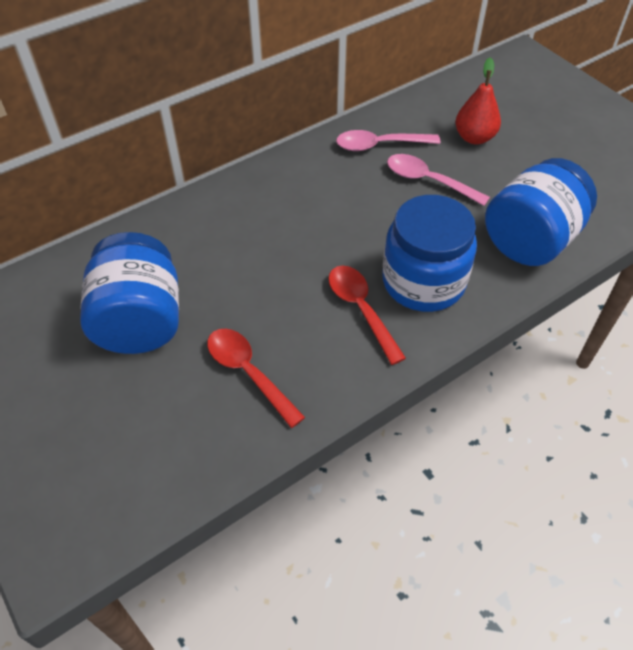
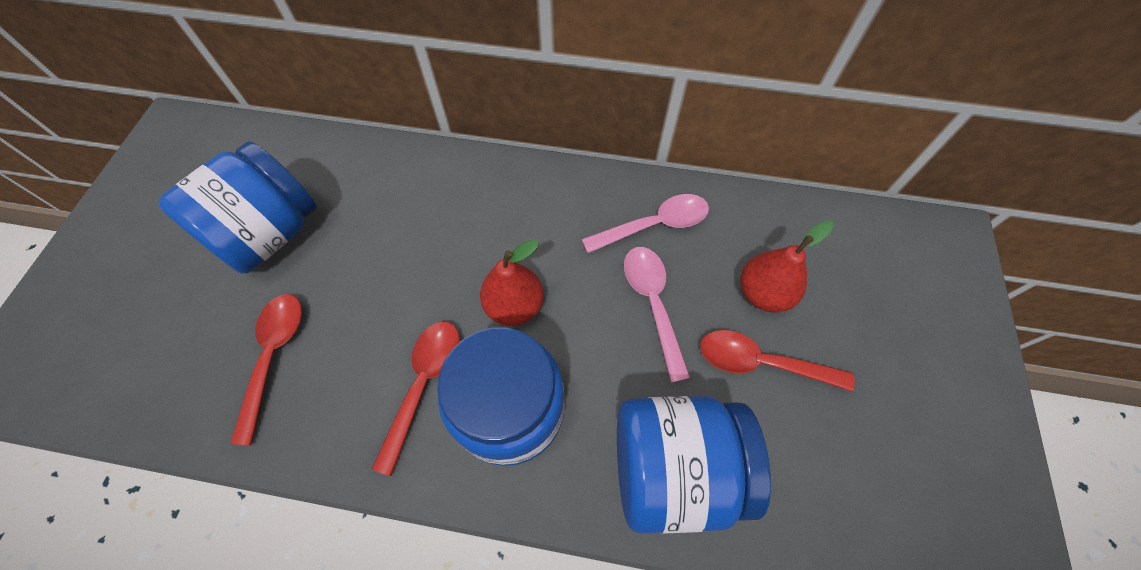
camera: 45 degrees right, 10 degrees up
(358, 236) = (514, 306): none -> red pear
(380, 145) = (654, 225): pink spoon -> pink spoon turned 120 degrees clockwise
(511, 167) = (761, 363): none -> red spoon

